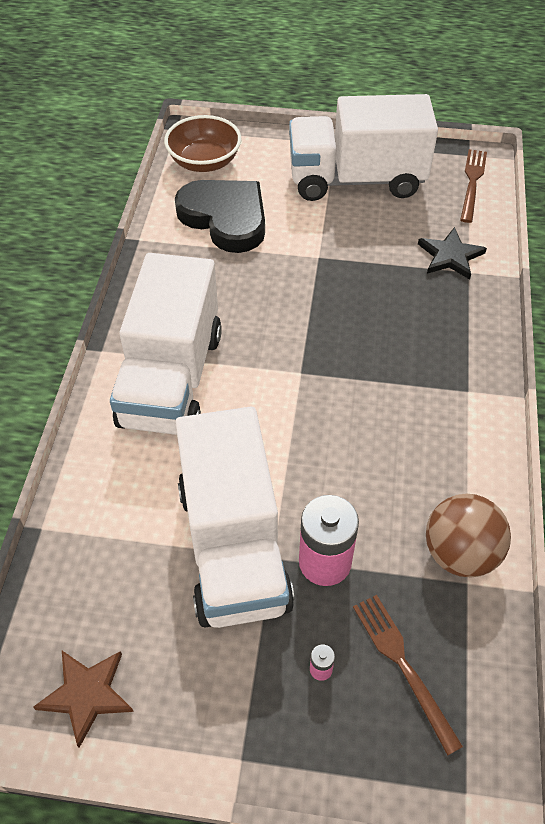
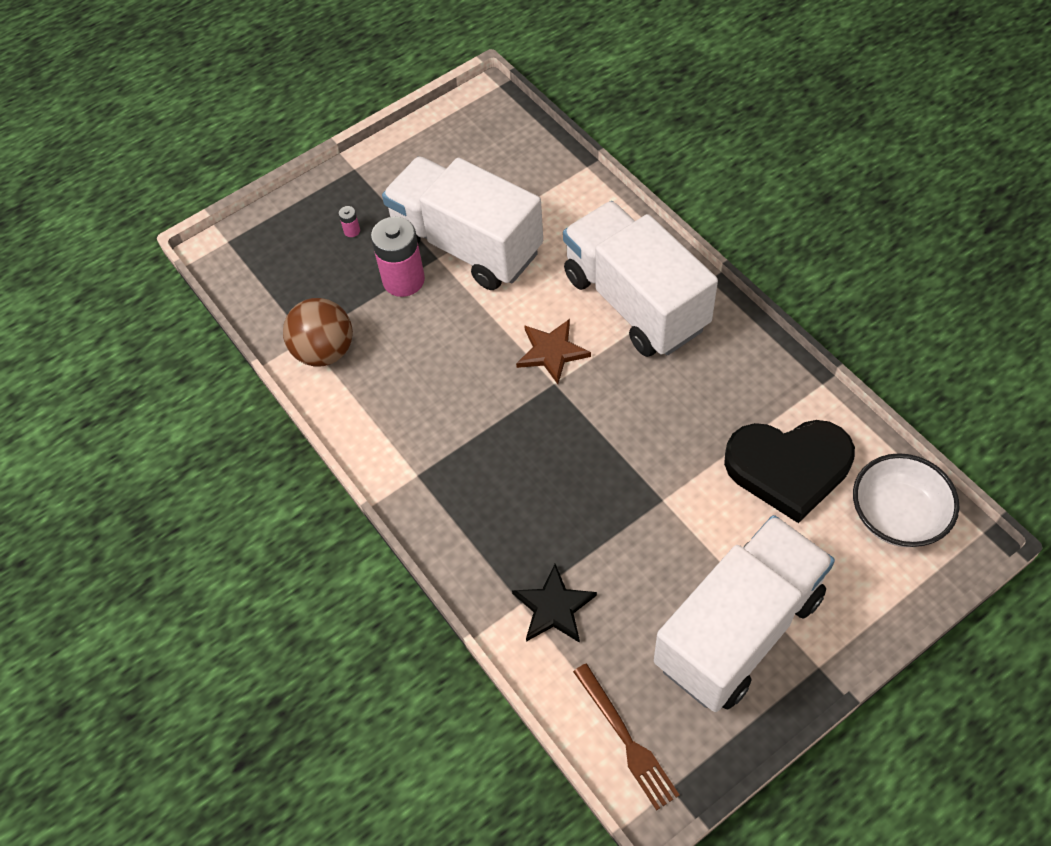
camera: 140 degrees right, 5 degrees up
(86, 694) = (460, 131): brown star -> brown star (552, 352)
(204, 162) = (897, 515): brown bowl -> white bowl
(403, 666) = (307, 267): brown fork -> none

